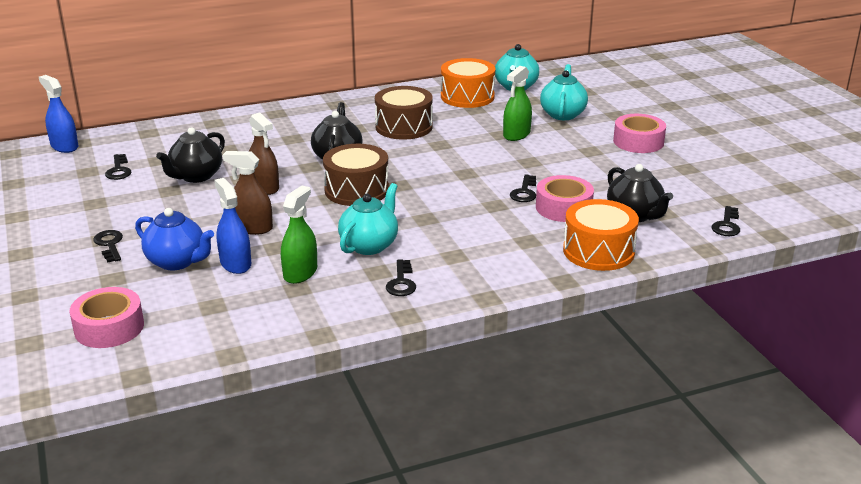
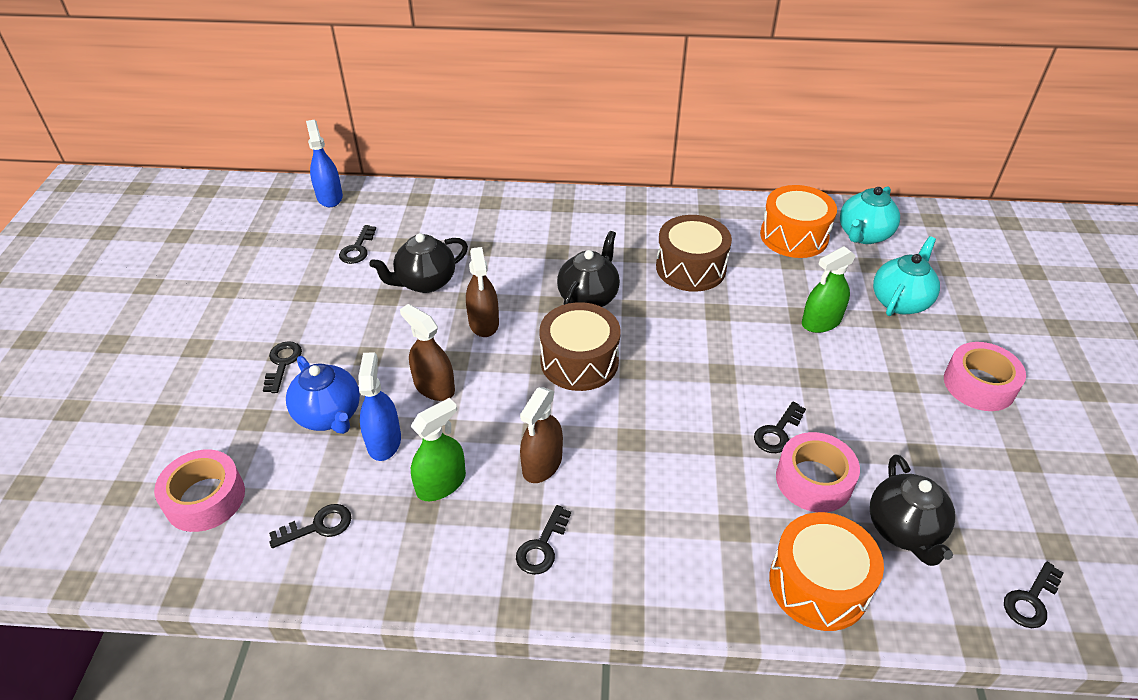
camera: 25 degrees right, 15 degrees up
(220, 317) = (318, 526): none -> black key
(369, 245) = (542, 464): turquoise teapot -> brown spray bottle

